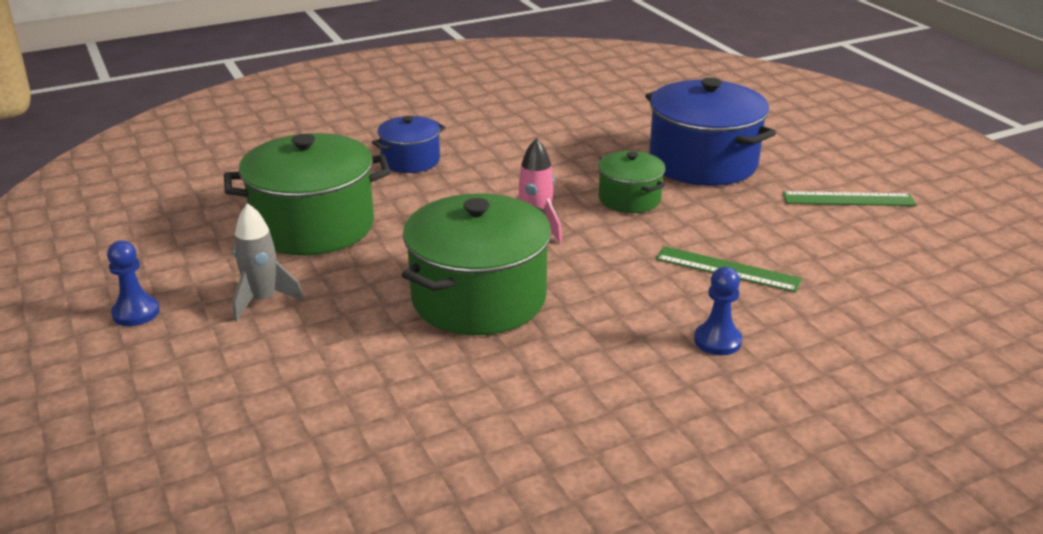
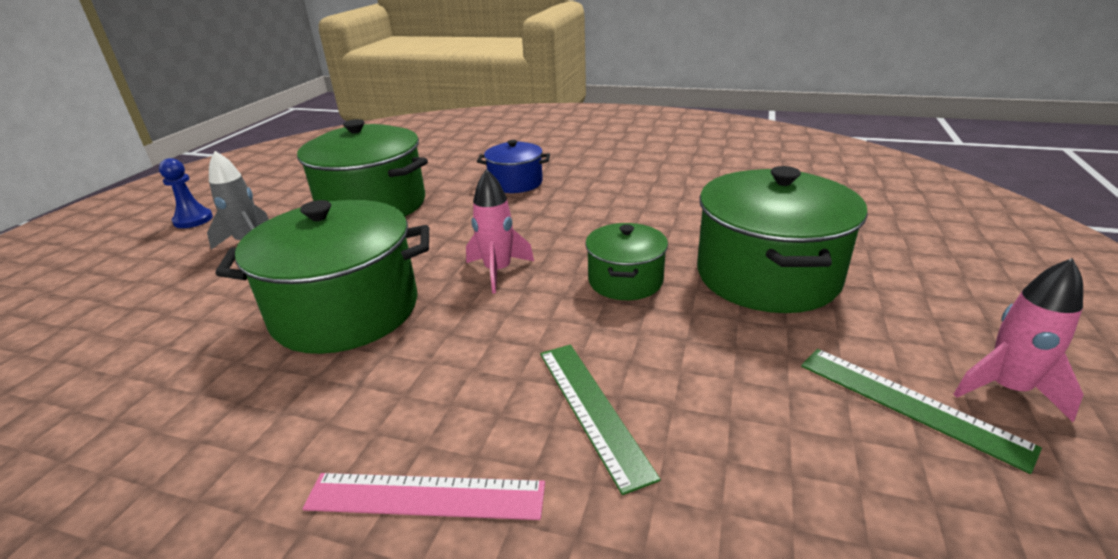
camera: 45 degrees right, 0 degrees up
(703, 162) = (767, 275): blue pot -> green pot
(717, 341) = (425, 496): blue pawn -> pink ruler
(873, 175) = (1006, 389): none -> pink rocket

